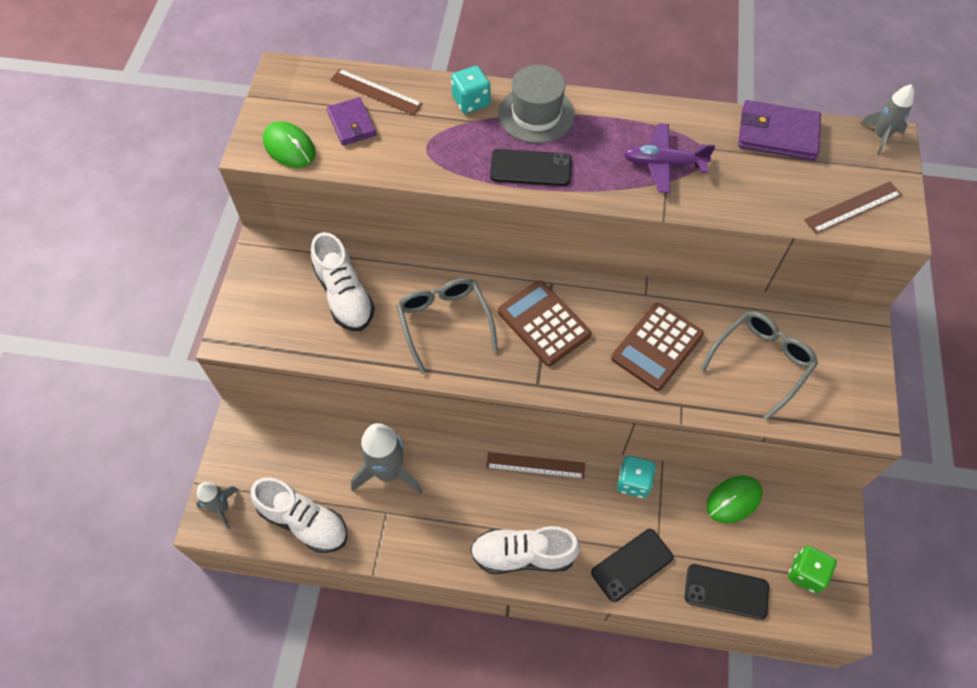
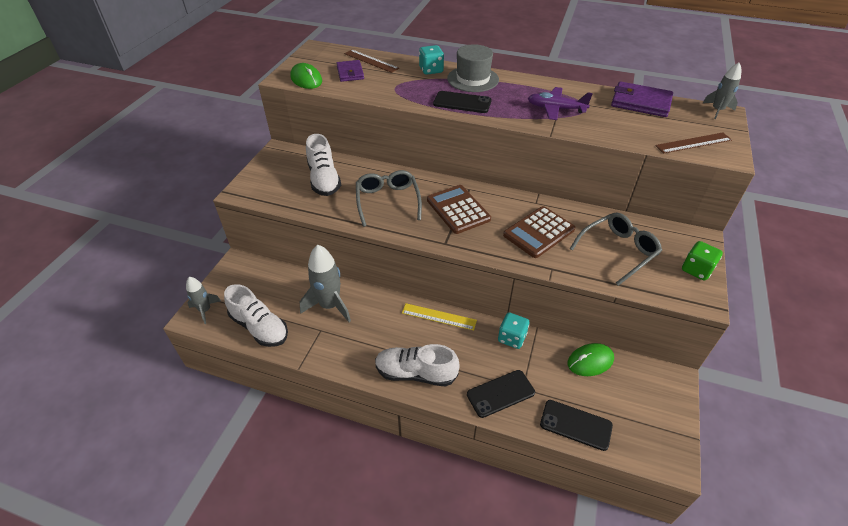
camera: 10 degrees right, 15 degrees down
(535, 465) = (439, 316): brown ruler -> yellow ruler
(806, 573) = (645, 422): green dice -> green dice (696, 270)

